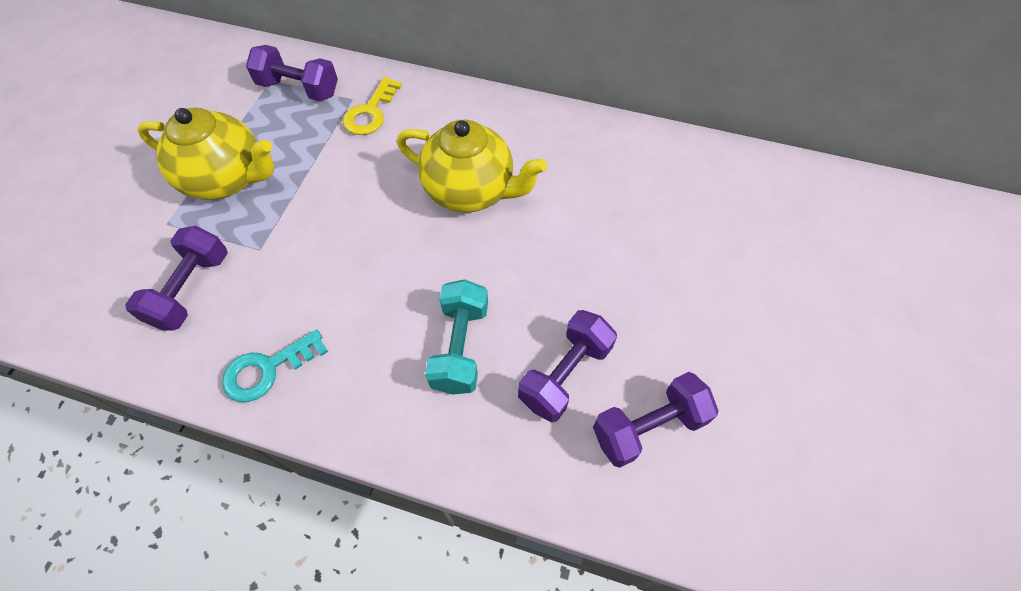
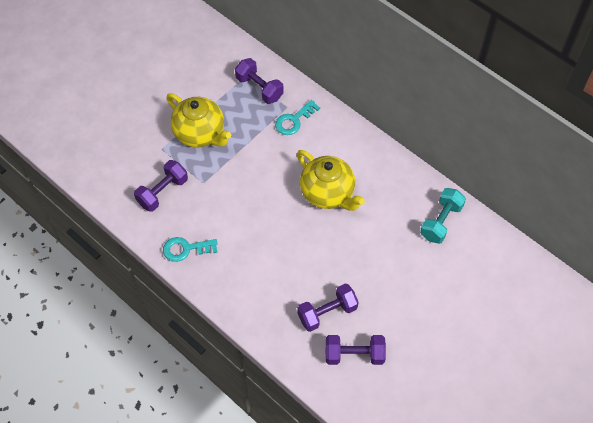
camera: 25 degrees right, 0 degrees up
(370, 112) = (294, 120): yellow key -> turquoise key
(460, 347) = (282, 277): turquoise dumbbell -> turquoise dumbbell (441, 222)

